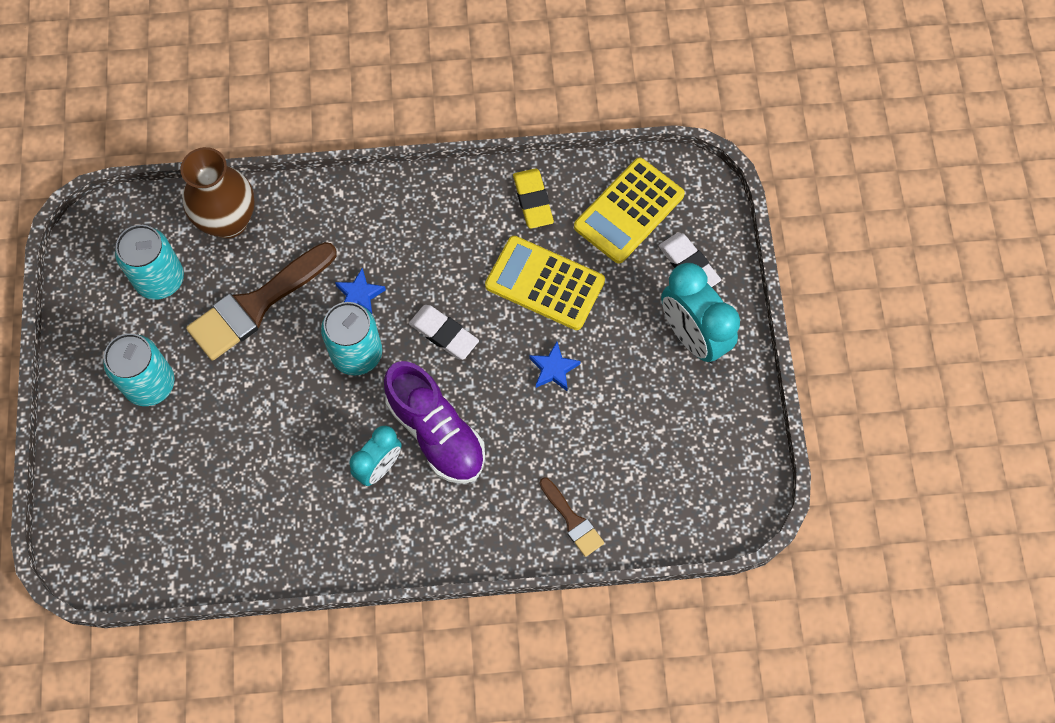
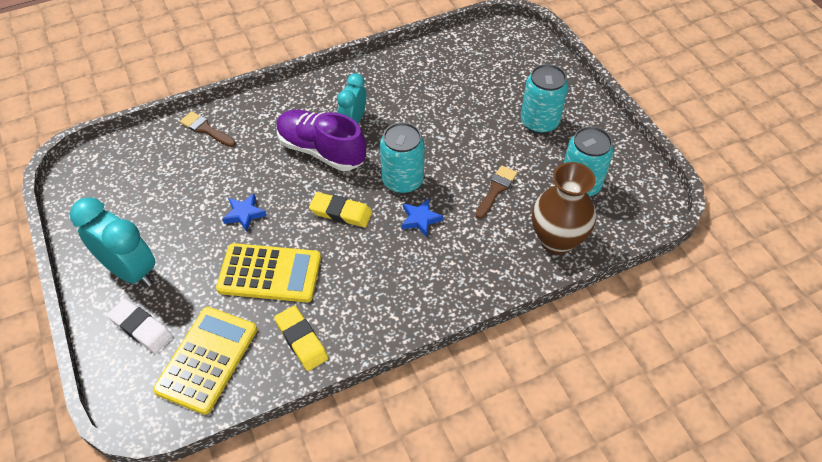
camera: 160 degrees right, 15 degrees down
(256, 305) = (496, 189): brown brush -> brown brush, size x0.51
(444, 334) = (341, 212): white eraser -> yellow eraser

